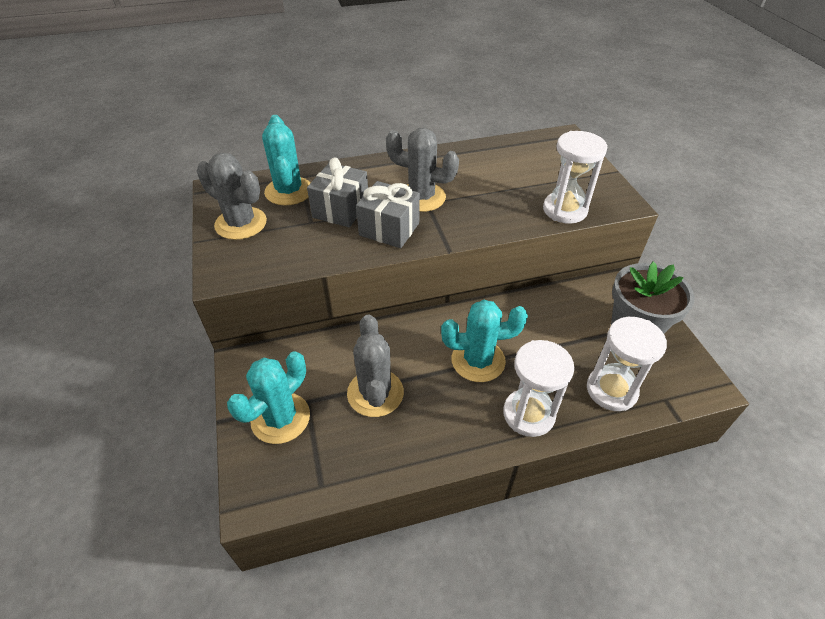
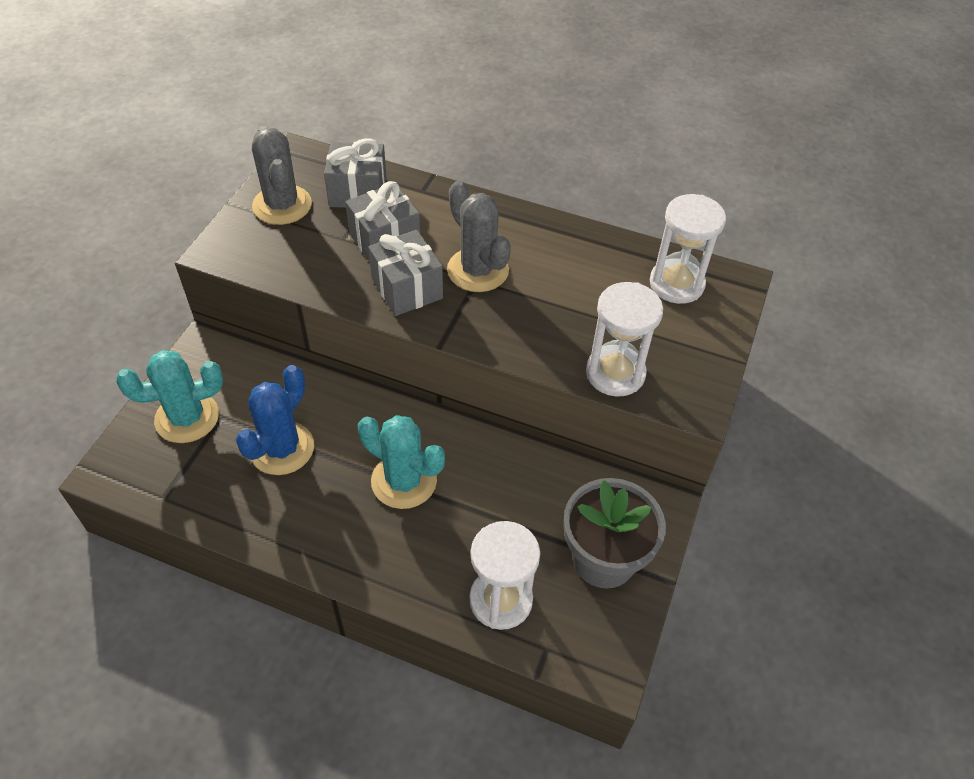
camera: 35 degrees right, 5 degrees up
(289, 191) = (358, 192): turquoise cactus -> grey gift
(375, 393) = (282, 448): grey cactus -> blue cactus
(528, 414) = (394, 563): white hourglass -> white hourglass (676, 284)

